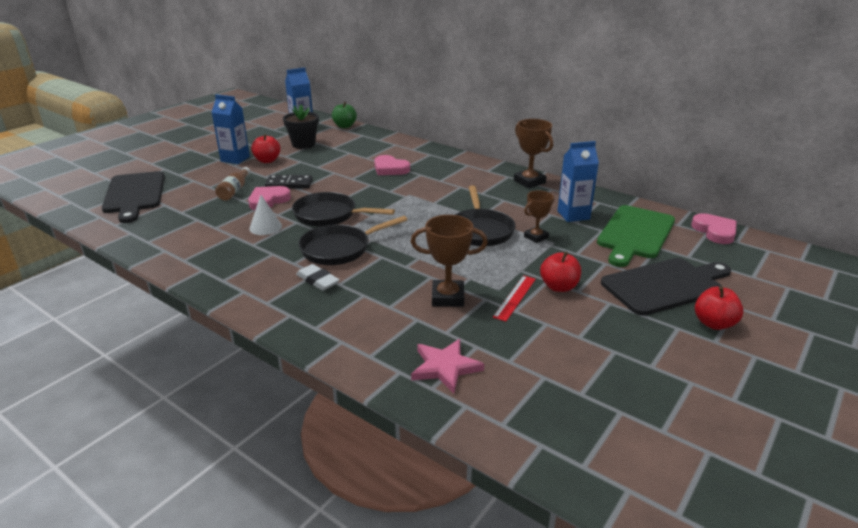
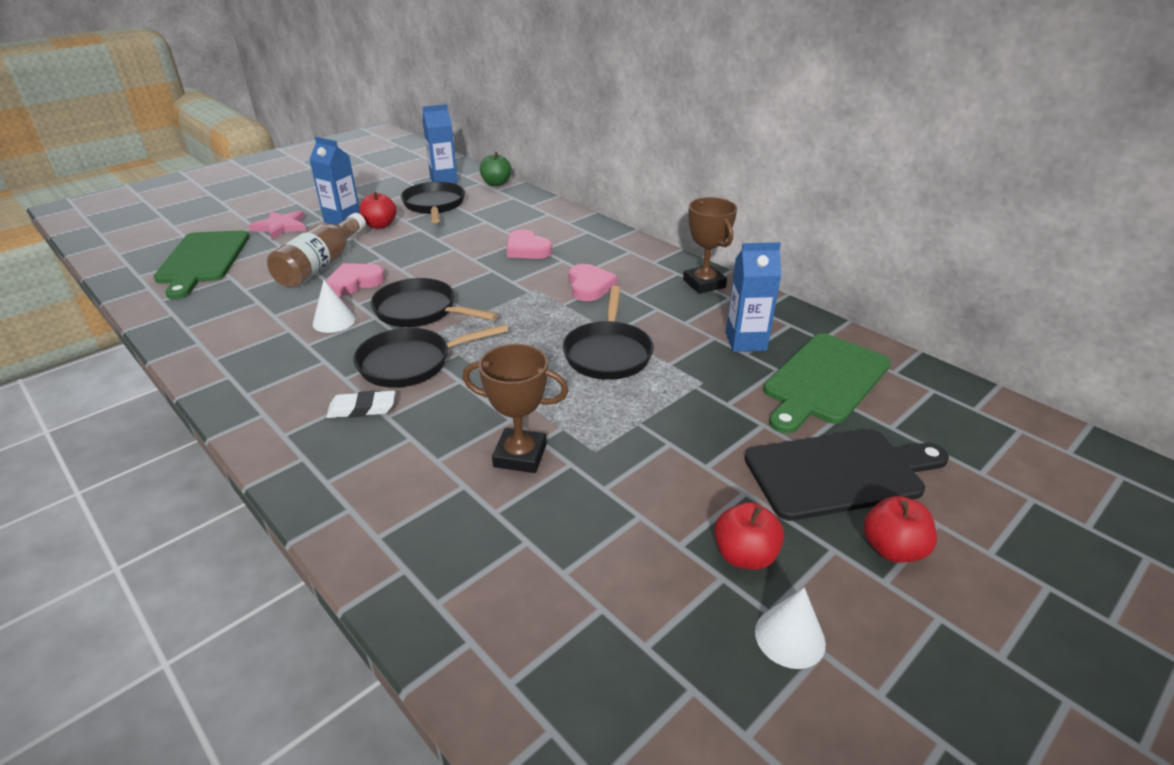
camera: 10 degrees right, 5 degrees up
(134, 194) = (202, 260): black cutting board -> green cutting board
(234, 191) = (321, 265): brown bottle -> brown bottle, size x1.72
(289, 184) = (391, 261): black domino -> none
(303, 144) = (434, 205): black flower pot -> black pan
(318, 280) = (362, 408): white eraser -> white eraser turned 60 degrees counterclockwise
(445, 367) = (469, 571): pink star -> pink star (281, 227)
(515, 297) = (612, 467): red ruler -> none
(536, 237) = (680, 371): brown trophy -> none
(559, 287) = (681, 456): red apple -> red apple (744, 555)
(669, 377) = (790, 637): none -> white cone
(715, 231) = (946, 389): pink heart -> pink heart (589, 286)

